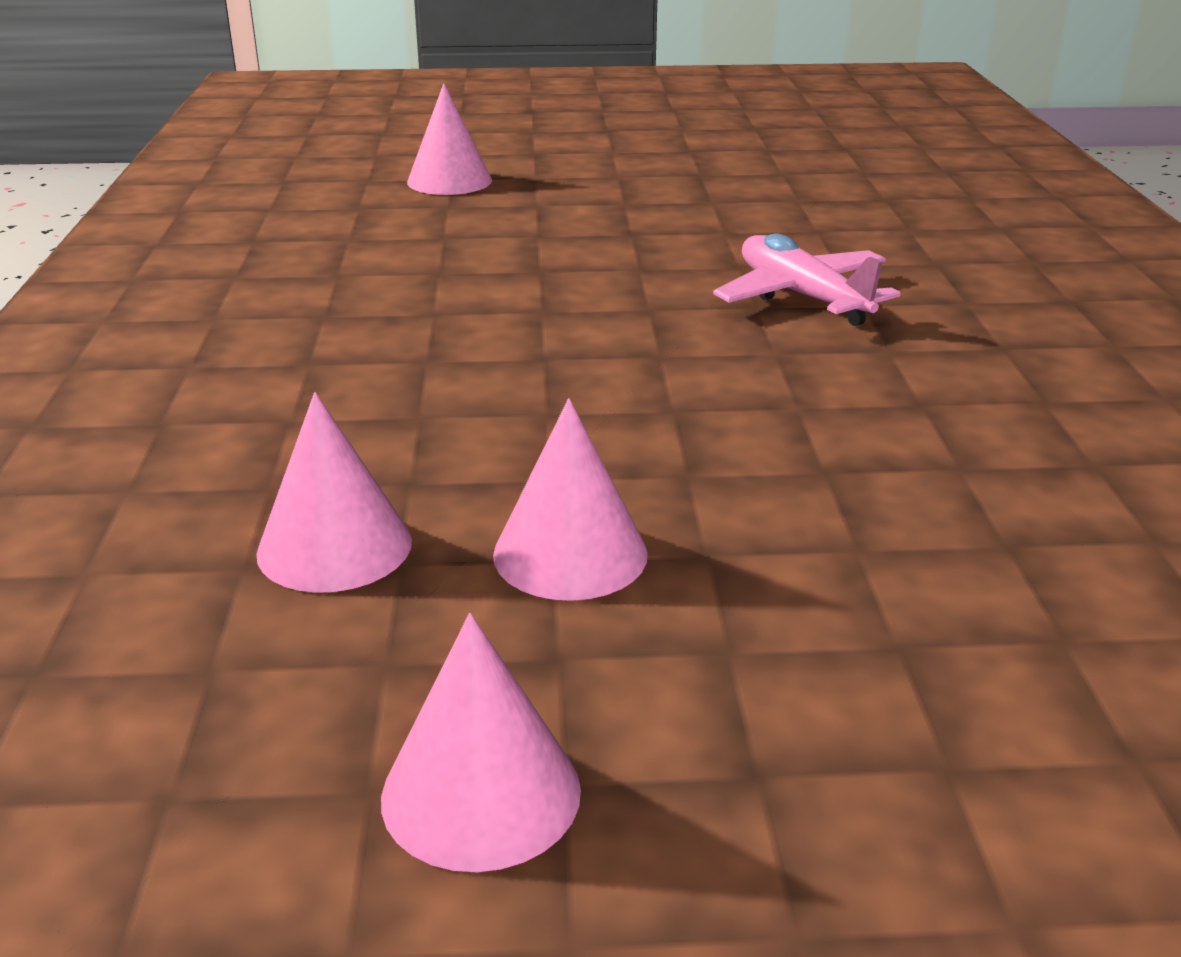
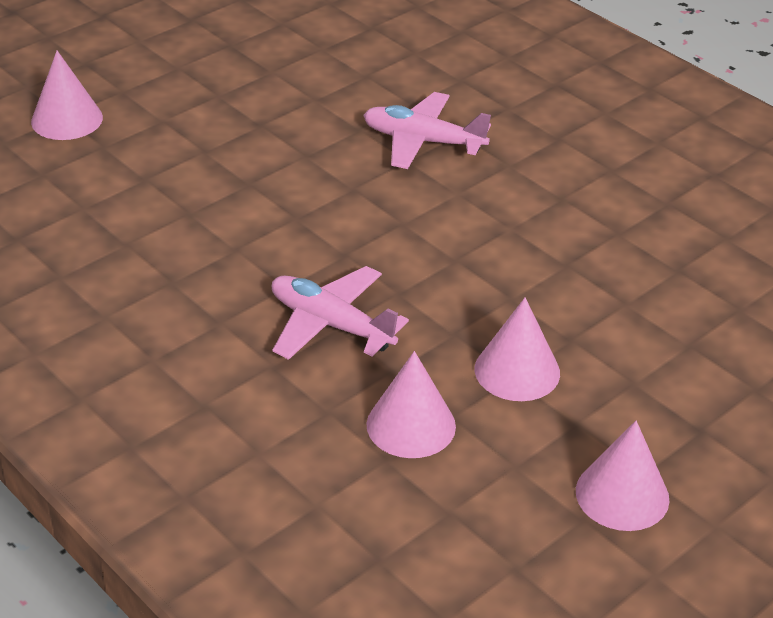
camera: 40 degrees left, 10 degrees up
(418, 410) = (331, 324): none -> pink plane

